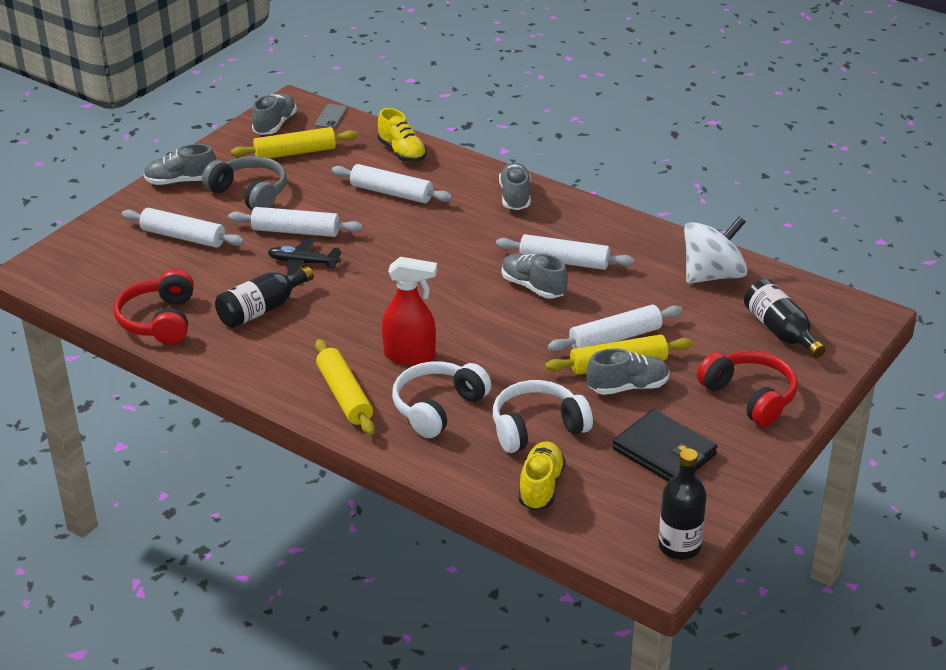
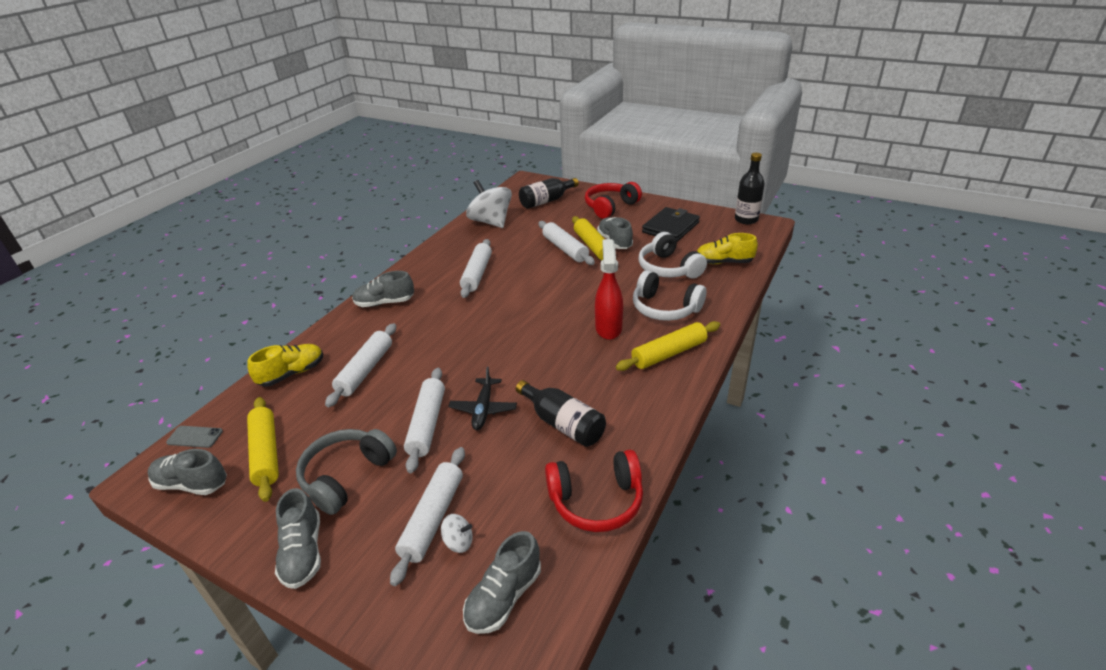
camera: 95 degrees left, 0 degrees up
(154, 249) = (459, 542): none -> white spinning top
(533, 287) = (510, 283): grey shoe -> grey shoe (504, 596)

